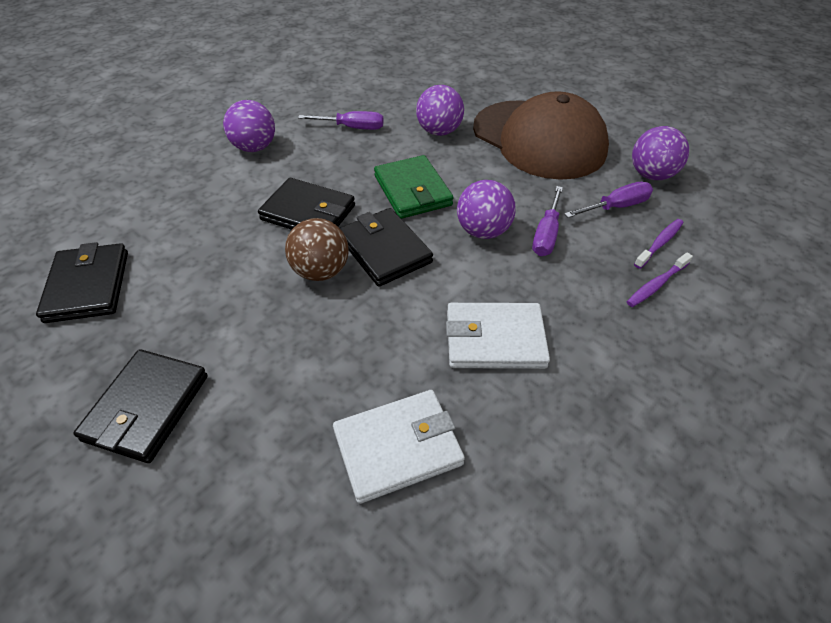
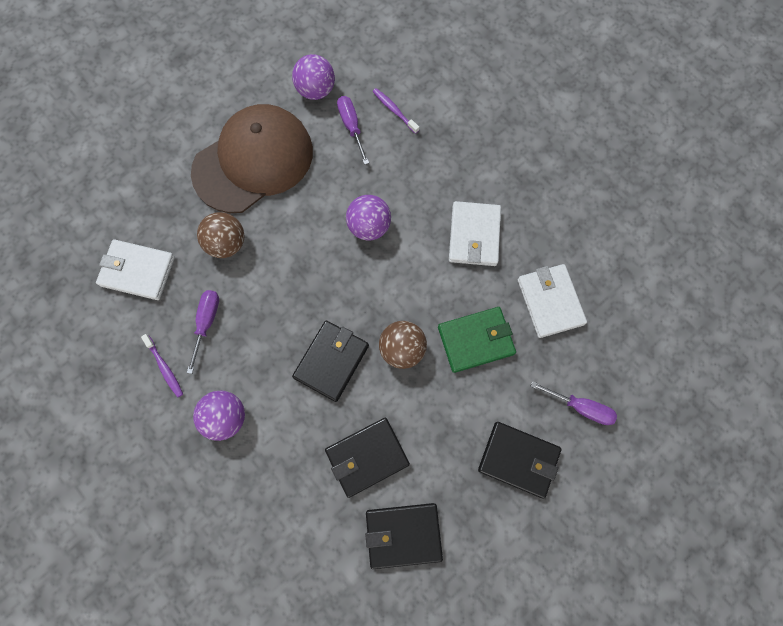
camera: 85 degrees left, 25 degrees up
(384, 250) = (383, 301): black wallet -> black wallet (367, 457)
(402, 87) = (138, 271): none -> white wallet
(412, 190) = (312, 274): green wallet -> green wallet (475, 340)
(439, 131) = (227, 243): purple ball -> brown ball
(546, 235) = (378, 183): purple screwdriver -> purple screwdriver (581, 407)
(656, 284) = (433, 125): purple toothbrush -> purple toothbrush (164, 367)

